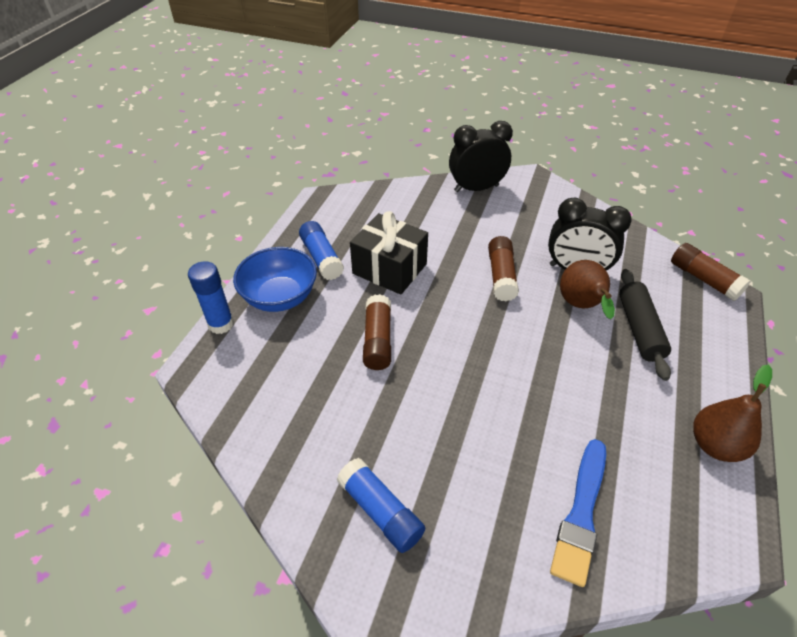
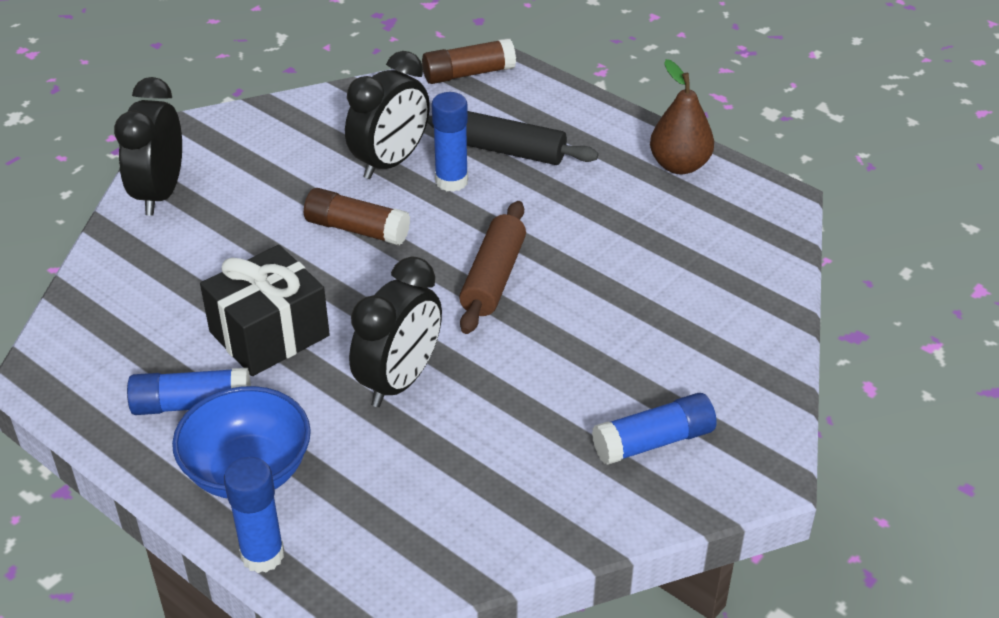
camera: 70 degrees left, 5 degrees down
(378, 340) = (399, 381): brown glue stick -> black clock
(499, 359) = (493, 278): none -> brown rolling pin
(581, 306) = (451, 181): brown pear -> blue glue stick
(581, 513) = (715, 286): blue brush -> none

